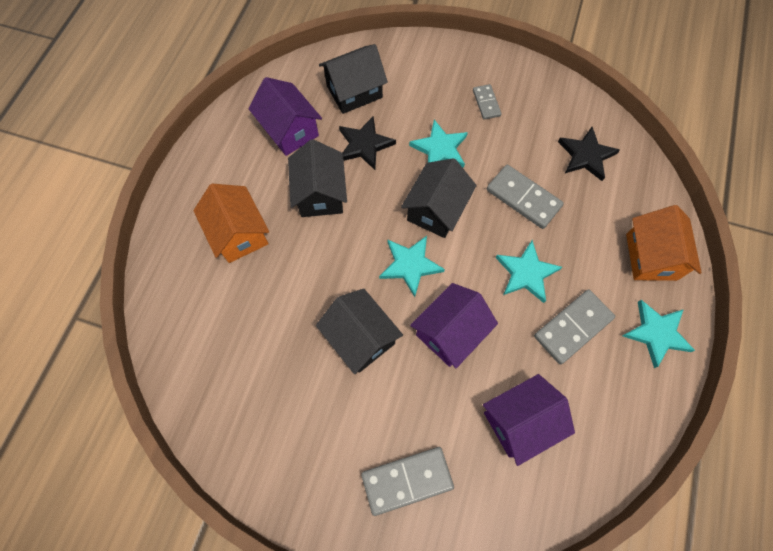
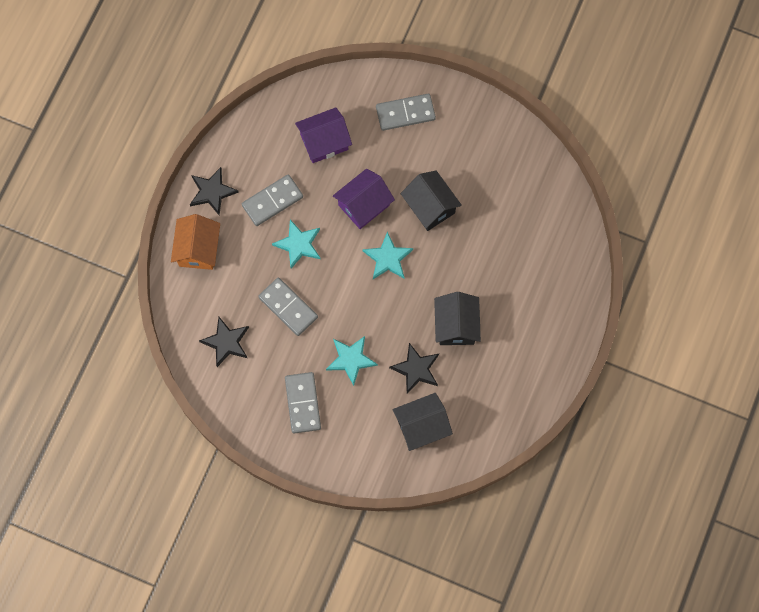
camera: 175 degrees left, 5 degrees up
(239, 233) = (522, 296): orange house -> none
(289, 130) = (481, 389): purple house -> none
(436, 210) = (361, 303): black house -> none
(486, 103) = (302, 403): grey domino -> grey domino, size x1.72
(656, 333) = (212, 192): turquoise star -> black star

